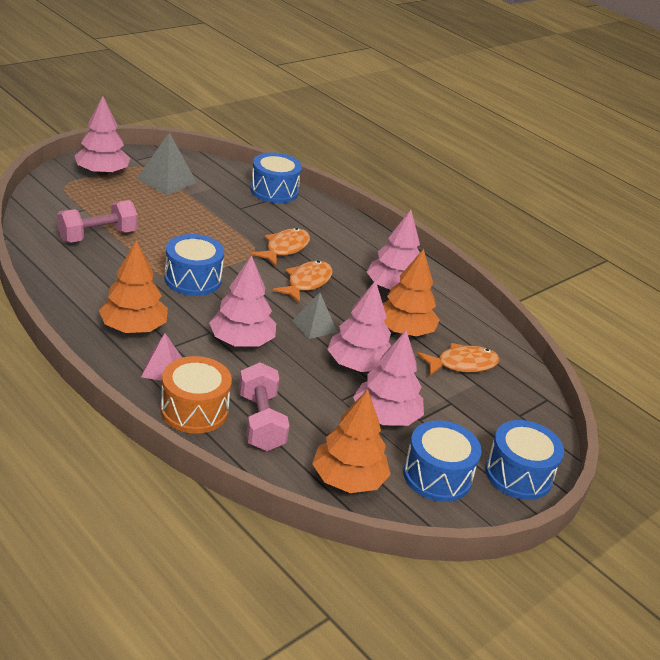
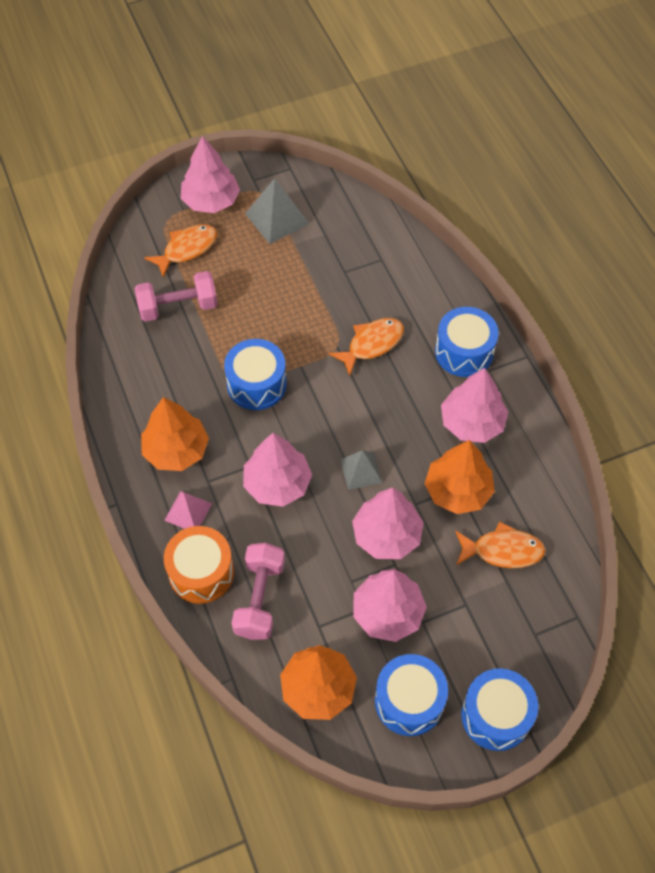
camera: 25 degrees right, 25 degrees up
(274, 191) = (393, 244): blue drum -> blue drum (464, 352)
(307, 282) = (377, 402): orange fish -> orange fish (187, 249)

